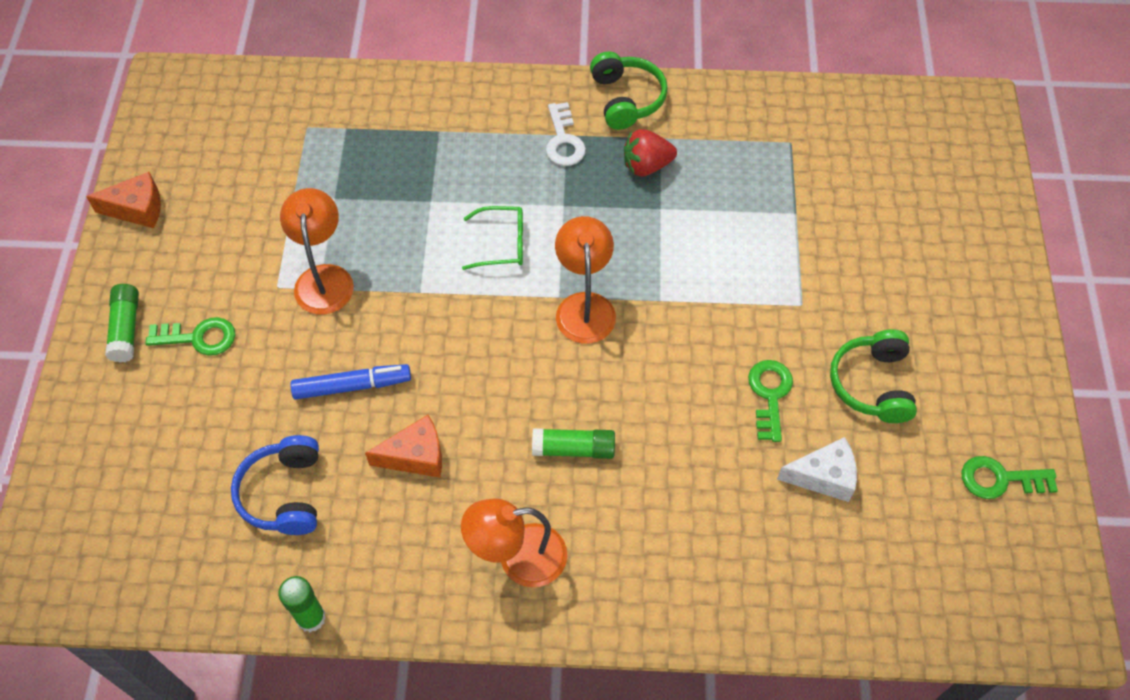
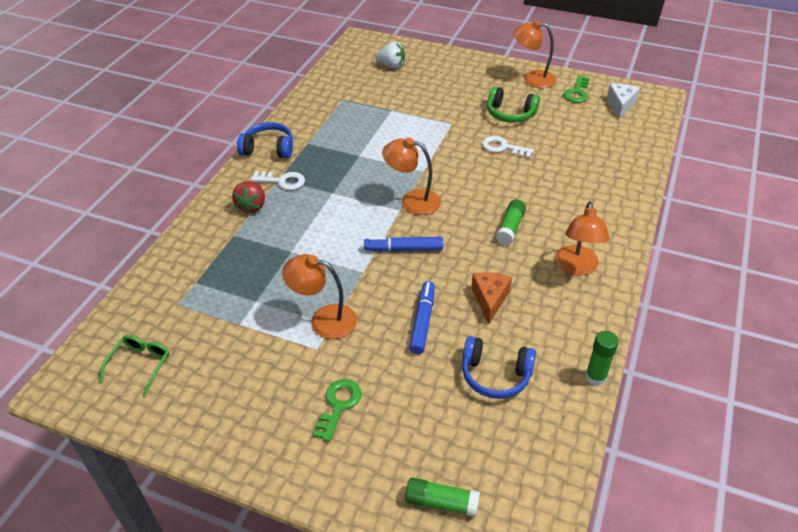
camera: 70 degrees left, 15 degrees down
(126, 328) = (305, 455): green glue stick -> green glue stick (441, 502)
(137, 209) = (186, 429): orange cheese -> none
(479, 325) = (403, 249): none -> blue marker
(502, 244) = (346, 225): green glasses -> green glasses (140, 364)
(626, 99) = (268, 149): green headphones -> blue headphones
(646, 166) = (324, 153): red strawberry -> red strawberry (252, 206)
(769, 395) = (503, 148): green key -> white key
(823, 476) = (558, 143): white cheese -> white cheese (620, 105)
(922, 175) = (391, 66): none -> white strawberry
(1004, 395) = (532, 79): none -> orange lamp

